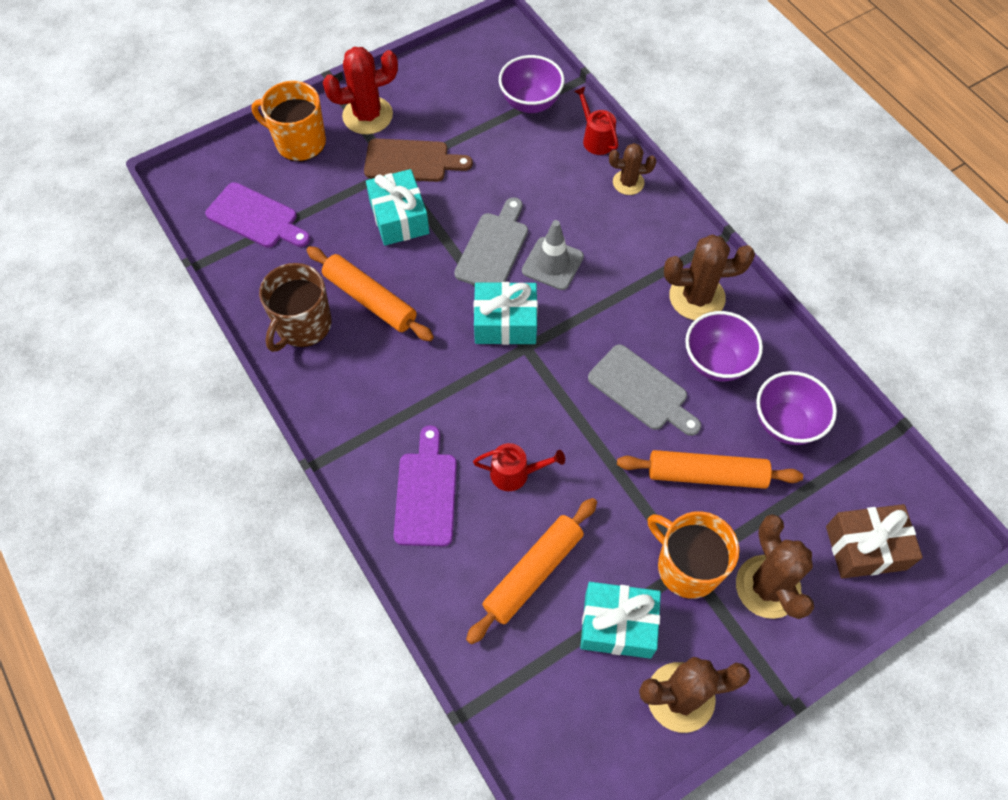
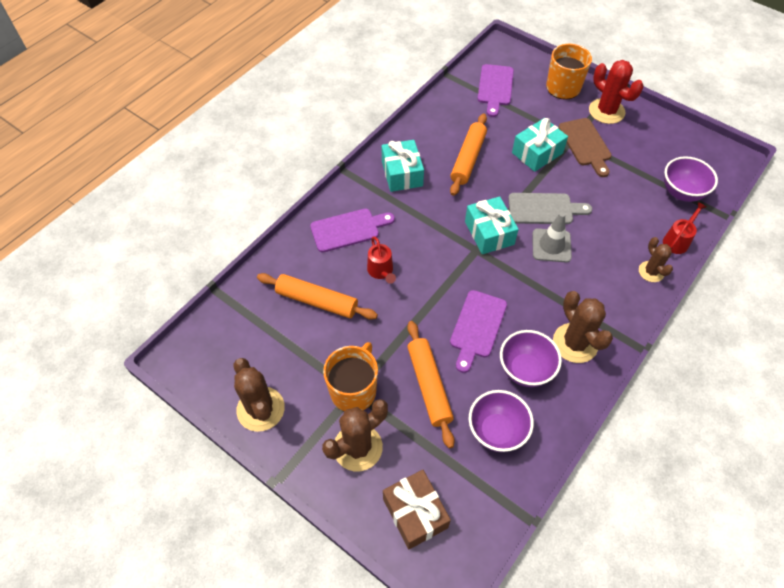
camera: 70 degrees right, 5 degrees down
(303, 325) = (433, 134): brown mug -> none
(617, 625) = (298, 359): turquoise gift -> turquoise gift (402, 174)
(641, 390) = (477, 327): grey cutting board -> purple cutting board

